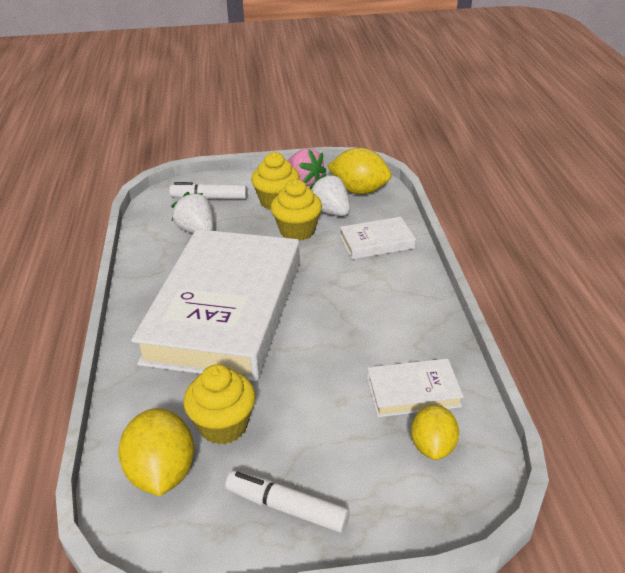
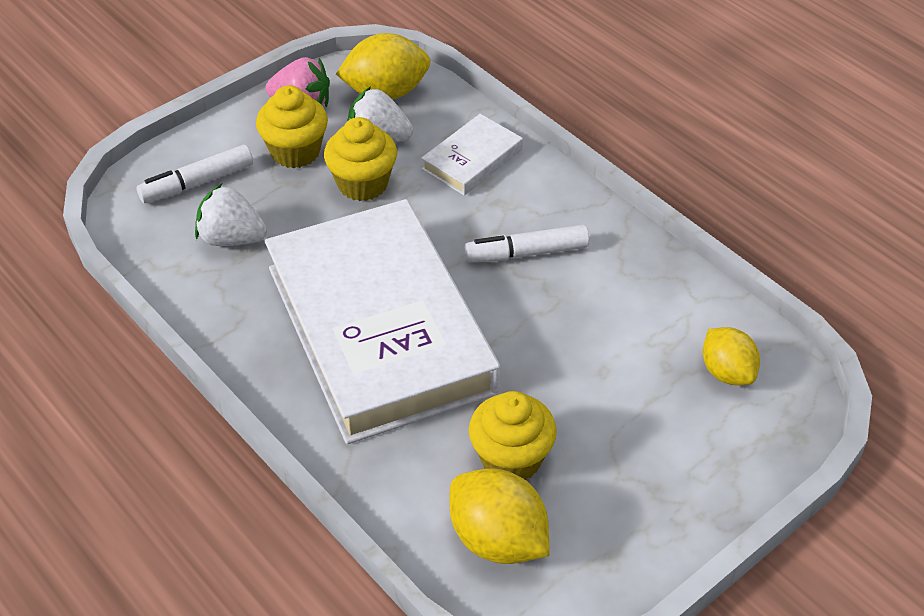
camera: 35 degrees left, 10 degrees up
(286, 507) = (649, 503): white marker -> white marker (526, 253)
(413, 392) = (663, 325): white book -> none

